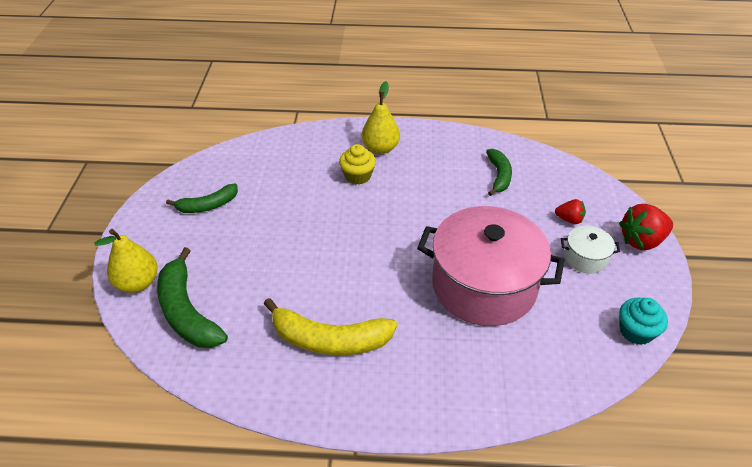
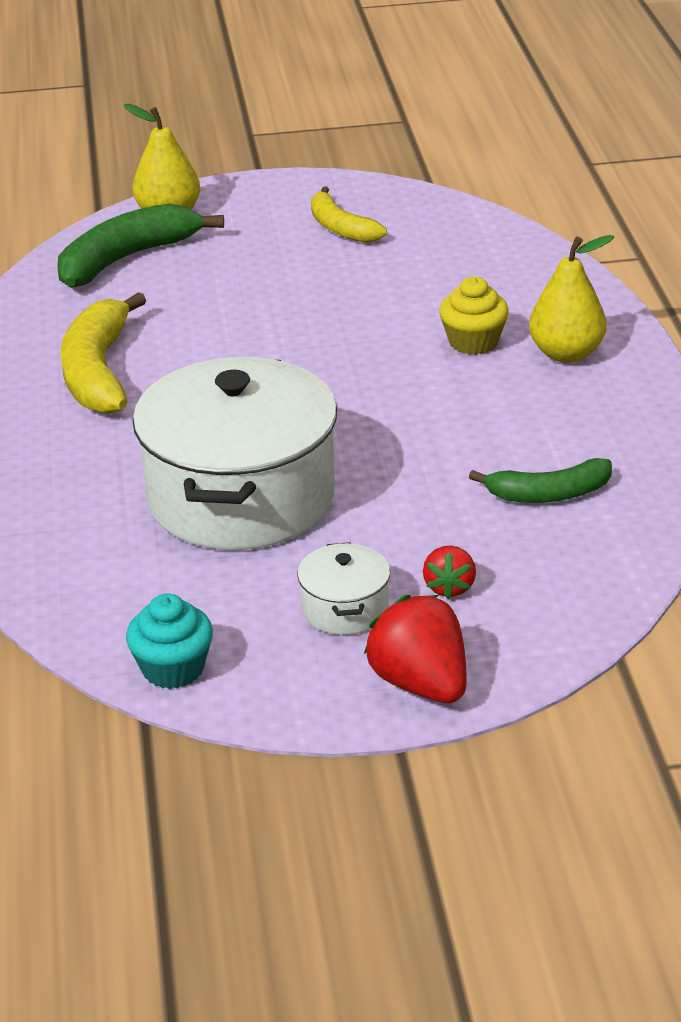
camera: 80 degrees right, 10 degrees down
(207, 205) = (340, 228): green banana -> yellow banana
(484, 285) = (241, 497): pink pot -> white pot

